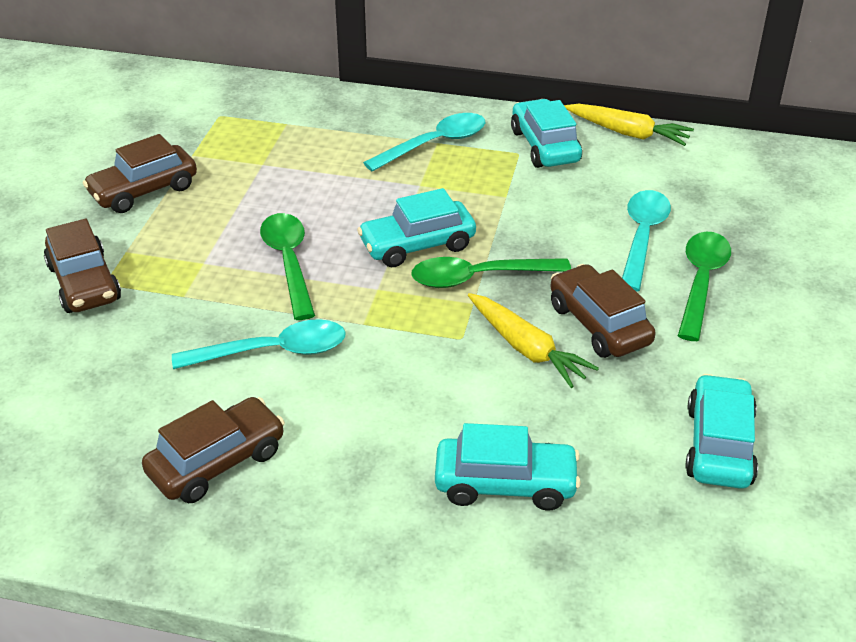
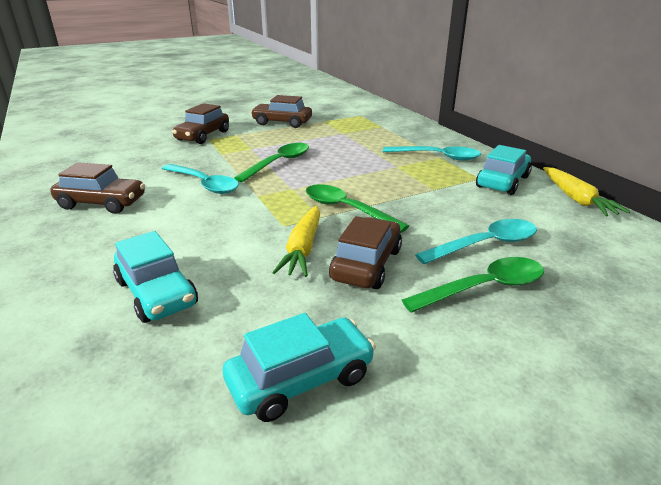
camera: 50 degrees right, 10 degrees down
(417, 245) = (345, 184): turquoise car -> none

